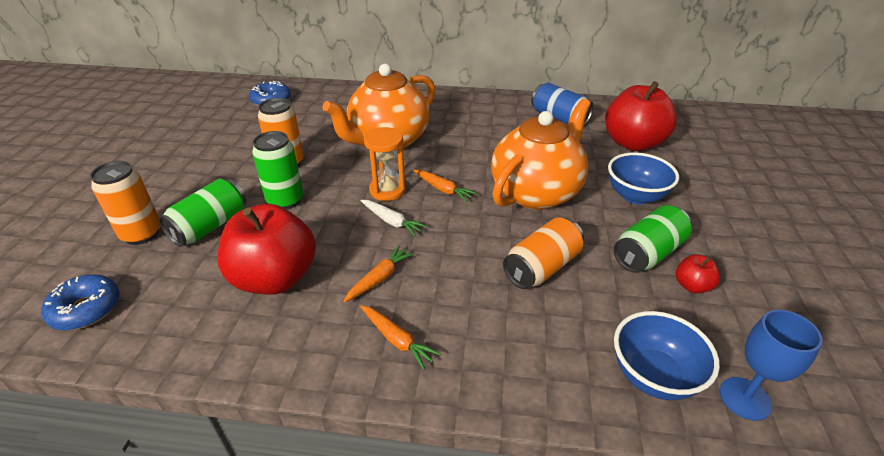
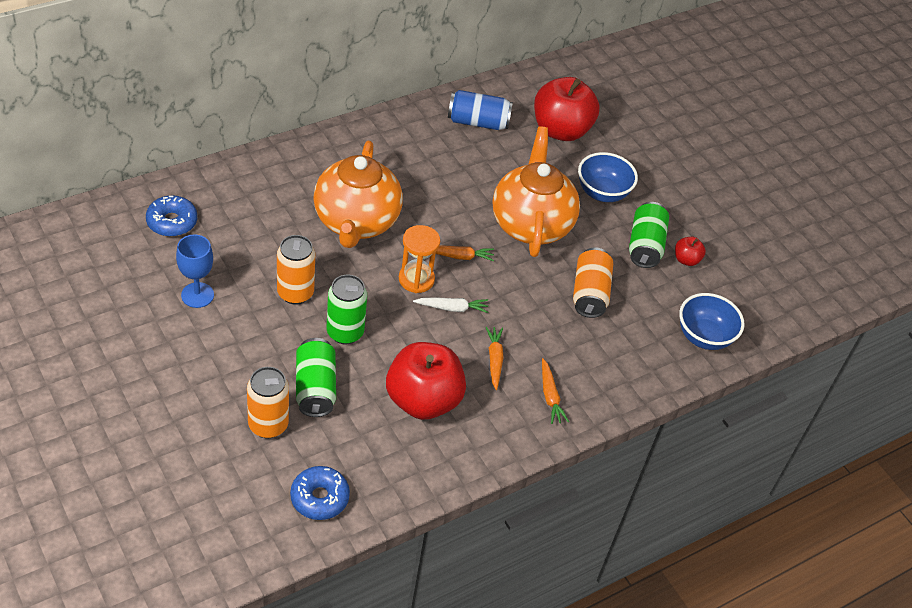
camera: 45 degrees left, 10 degrees up
(396, 340) = (550, 396): orange carrot -> orange carrot turned 75 degrees clockwise
(745, 398) = (753, 324): blue goblet -> blue goblet (197, 295)

